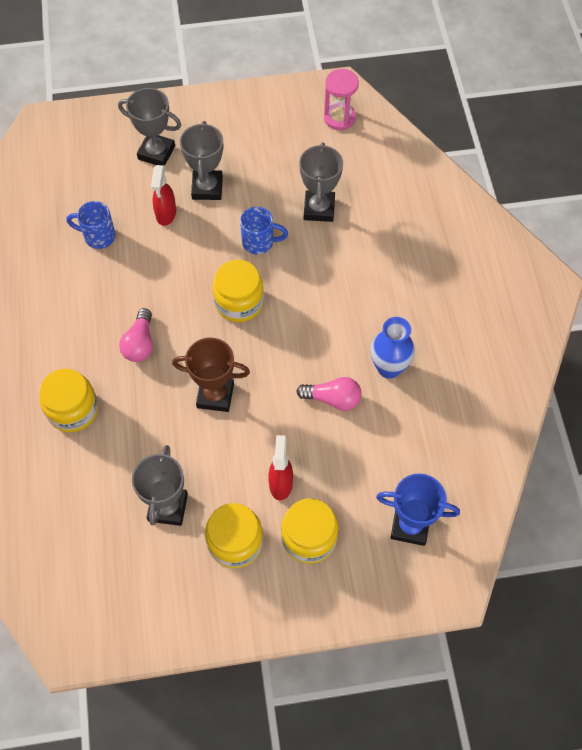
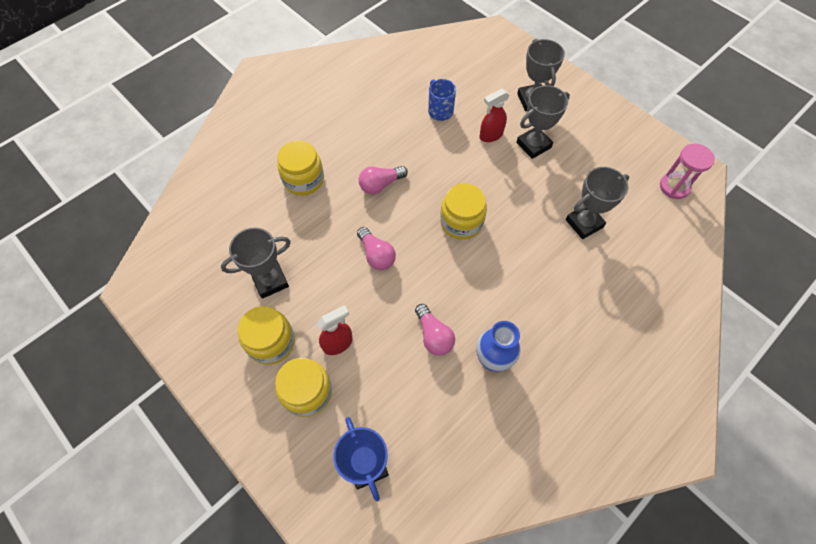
camera: 55 degrees right, 0 degrees up
(215, 395) = (376, 255): brown trophy -> pink light bulb
(259, 242) = (520, 204): blue mug -> none

